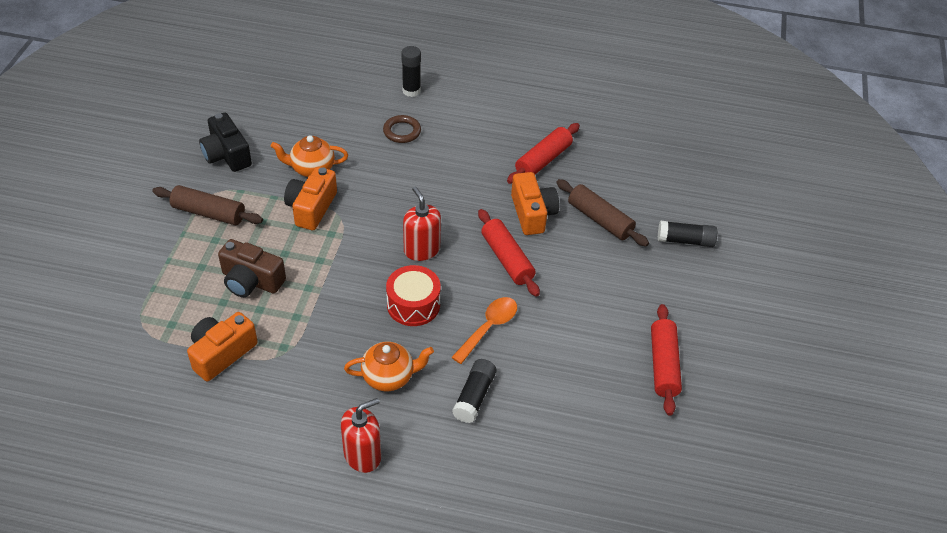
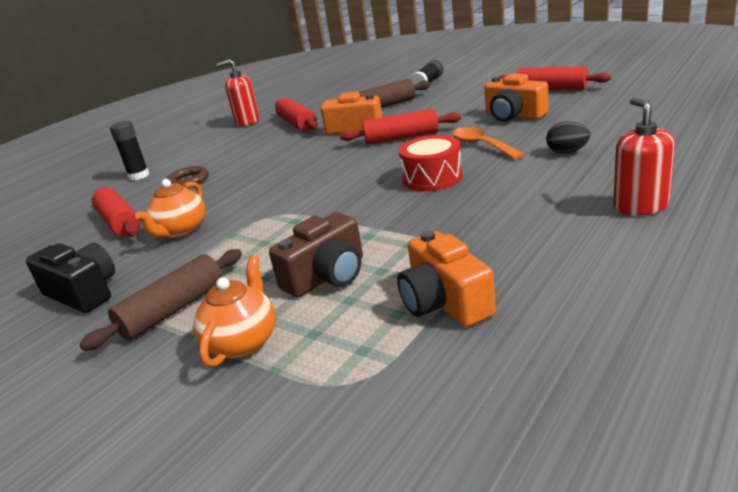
camera: 60 degrees left, 20 degrees down
(227, 155) = (83, 293): black camera -> black camera turned 135 degrees counterclockwise
(311, 208) = (242, 232): orange camera -> orange camera (514, 116)
(324, 123) = (120, 222): none -> red rolling pin
(389, 377) = (528, 191): orange teapot -> orange teapot (243, 342)
(421, 250) = (360, 173): red soap dispenser -> red soap dispenser (247, 121)
(474, 396) = (567, 152): black glue stick -> black egg

